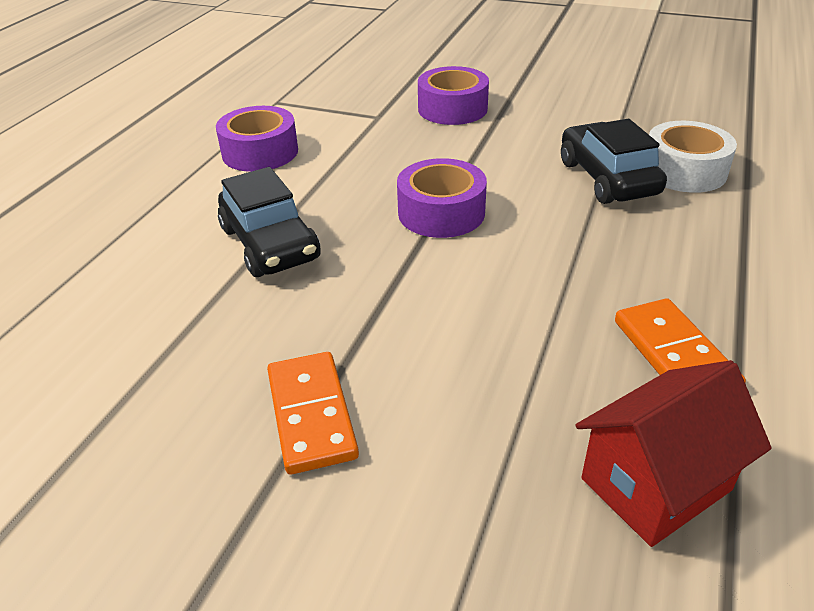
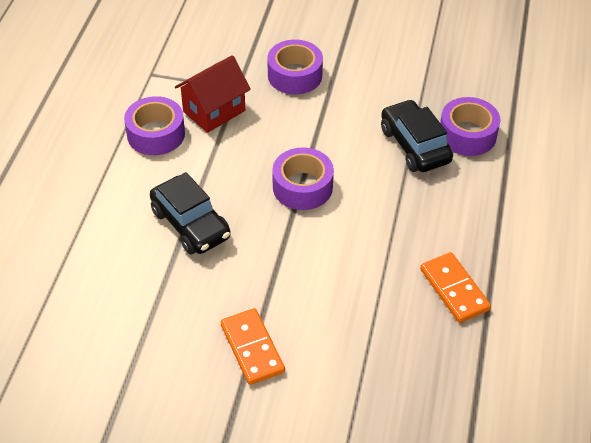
camera: 10 degrees left, 10 degrees up
(656, 484) = (441, 370): red house -> red house (214, 111)
(684, 171) = (467, 135): white tape -> purple tape

